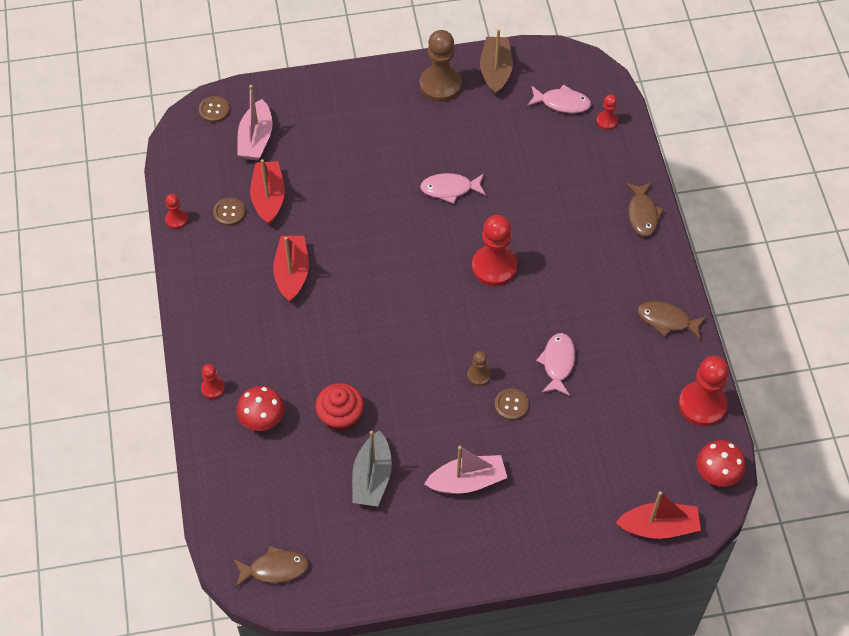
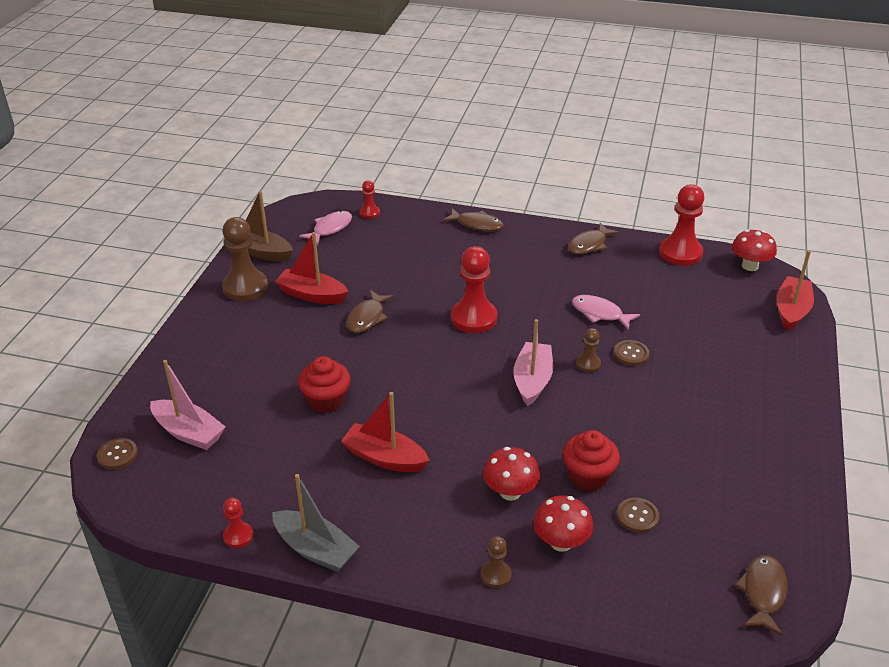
camera: 65 degrees left, 20 degrees down
(213, 388) = (496, 575): red pawn -> brown pawn
(229, 212) = (266, 485): brown button -> brown button (637, 516)
(268, 198) = (274, 446): red boat -> red boat (312, 295)
(297, 369) = (510, 492): none -> red mushroom
(334, 207) = (326, 400): none -> red cupcake
(372, 477) = (673, 474): grey boat -> grey boat (315, 549)
(450, 189) = (367, 317): pink fish -> brown fish
(467, 481) = (704, 408): pink boat -> pink boat (532, 380)

